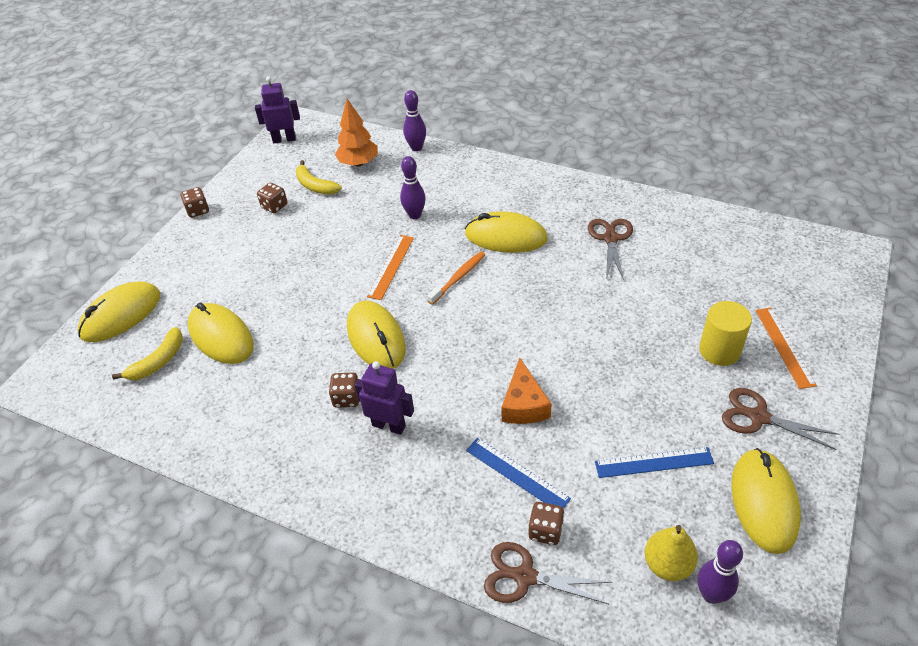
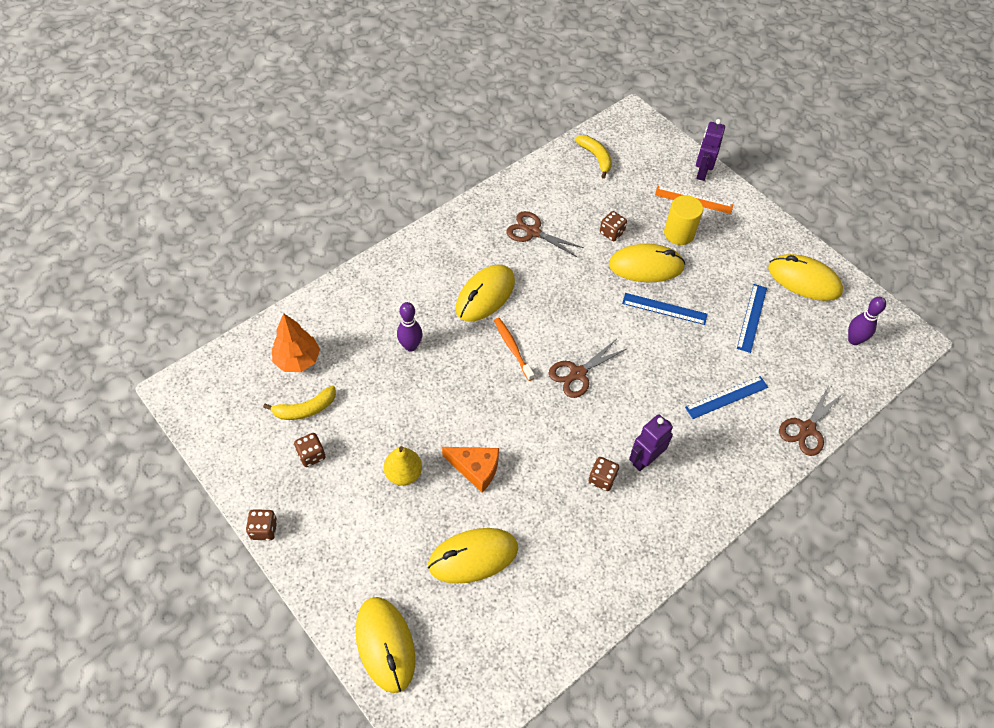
camera: 70 degrees left, 10 degrees up
(158, 361) = (474, 622): yellow banana -> yellow banana (596, 157)
(284, 139) = (200, 411): purple robot -> purple robot (702, 172)
(376, 338) = (547, 434): yellow mouse -> yellow mouse (646, 266)
(391, 266) = (467, 390): orange ruler -> none
(416, 148) = (311, 305): purple bowling pin -> none
(524, 404) = (668, 365): orange cheese -> orange cheese (475, 469)
(545, 531) = (778, 402): brown dice -> brown dice (611, 233)
(598, 375) = (664, 309): none -> blue ruler
(667, 564) = (827, 350): yellow pear -> yellow pear (403, 474)
(759, 417) = (742, 246): brown scissors -> brown scissors (578, 373)

